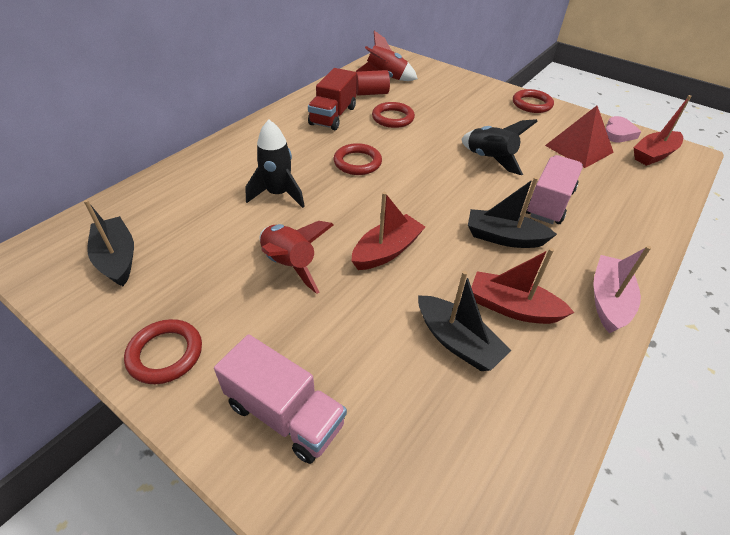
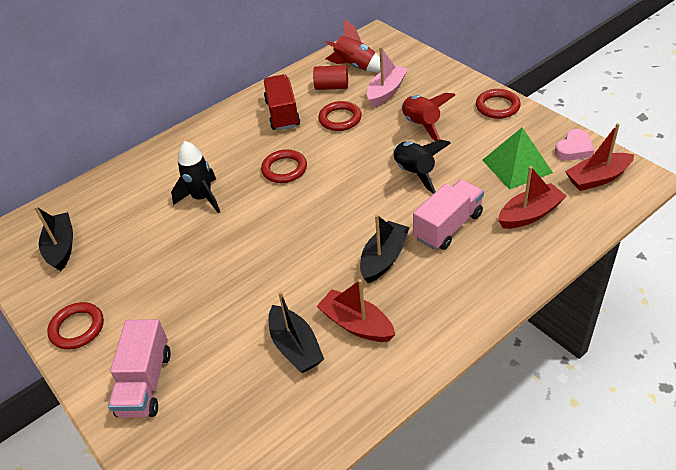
camera: 20 degrees right, 0 degrees up
(285, 414) = (145, 383): pink truck -> pink truck turned 45 degrees clockwise
(289, 265) = (189, 266): red rocket -> red rocket (421, 125)
(333, 116) = (282, 114): red truck -> red truck turned 135 degrees clockwise
(387, 251) = (273, 261): red boat -> red boat (530, 214)
(504, 237) = (384, 258): black boat -> black boat turned 90 degrees clockwise
(579, 149) = (517, 166): red pyramid -> green pyramid
(608, 300) = (446, 328): pink boat -> pink boat (386, 91)

